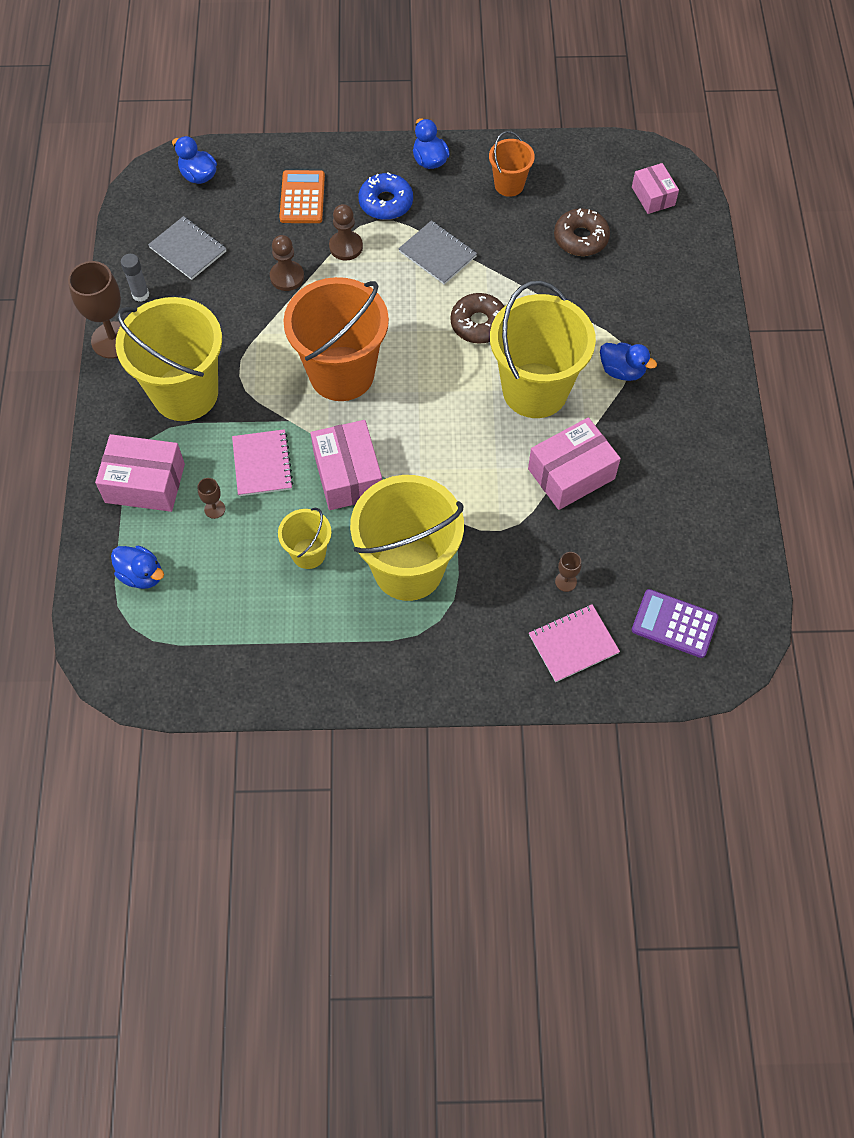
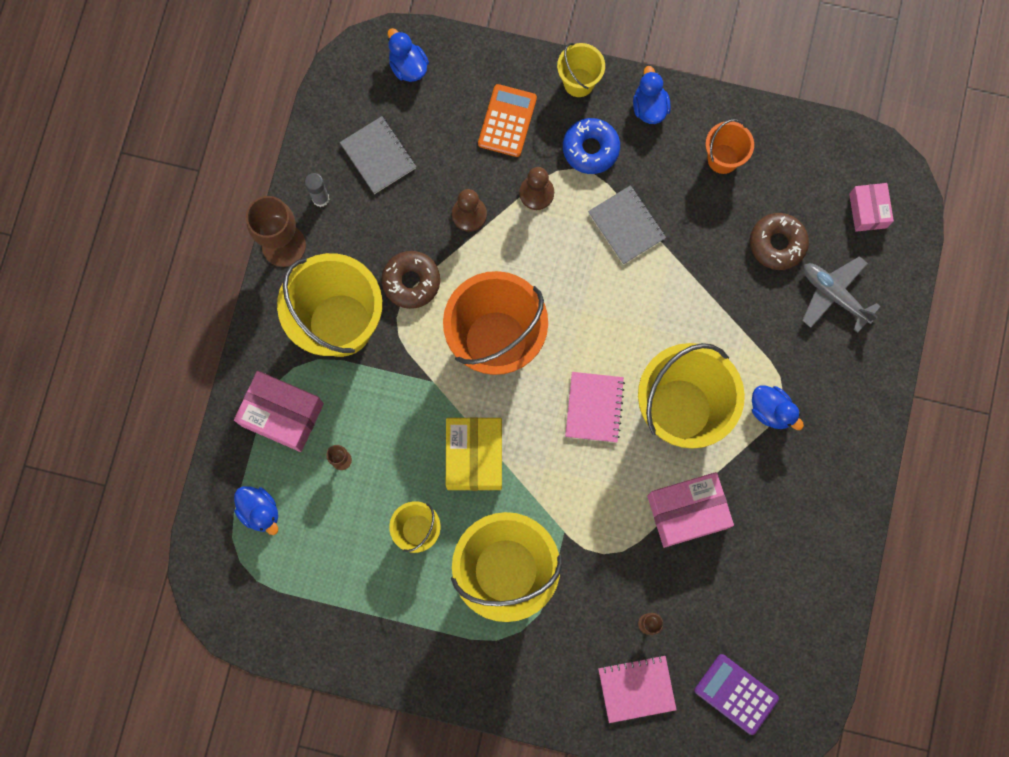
camera: 15 degrees right, 15 degrees up
(262, 464) = (396, 423): pink notebook -> pink notebook (594, 407)
(348, 475) = (474, 456): pink box -> yellow box
(359, 155) = (578, 82): none -> yellow bucket
(479, 324) = (645, 319): brown donut -> brown donut (411, 282)
(646, 266) = (834, 295): none -> grey plane

